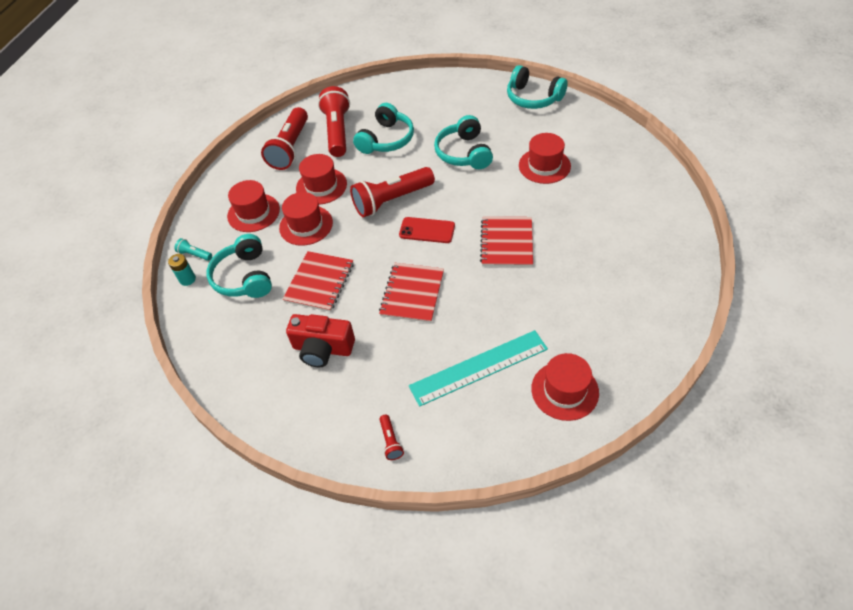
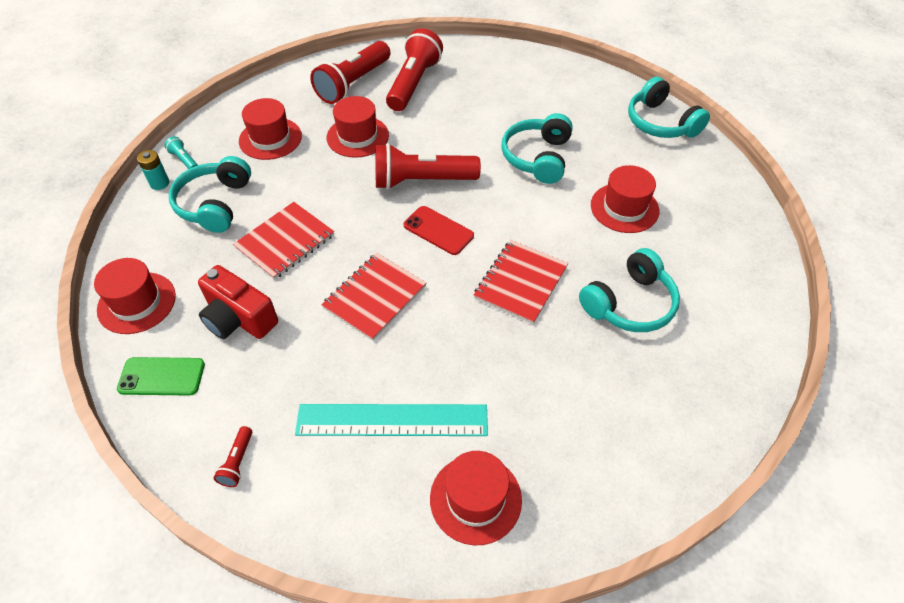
camera: 20 degrees right, 0 degrees up
(293, 412) = (162, 377): none -> green phone
(306, 225) = (313, 173): red hat -> red hat (137, 303)
(386, 139) = (460, 111): turquoise headphones -> turquoise headphones (629, 304)

